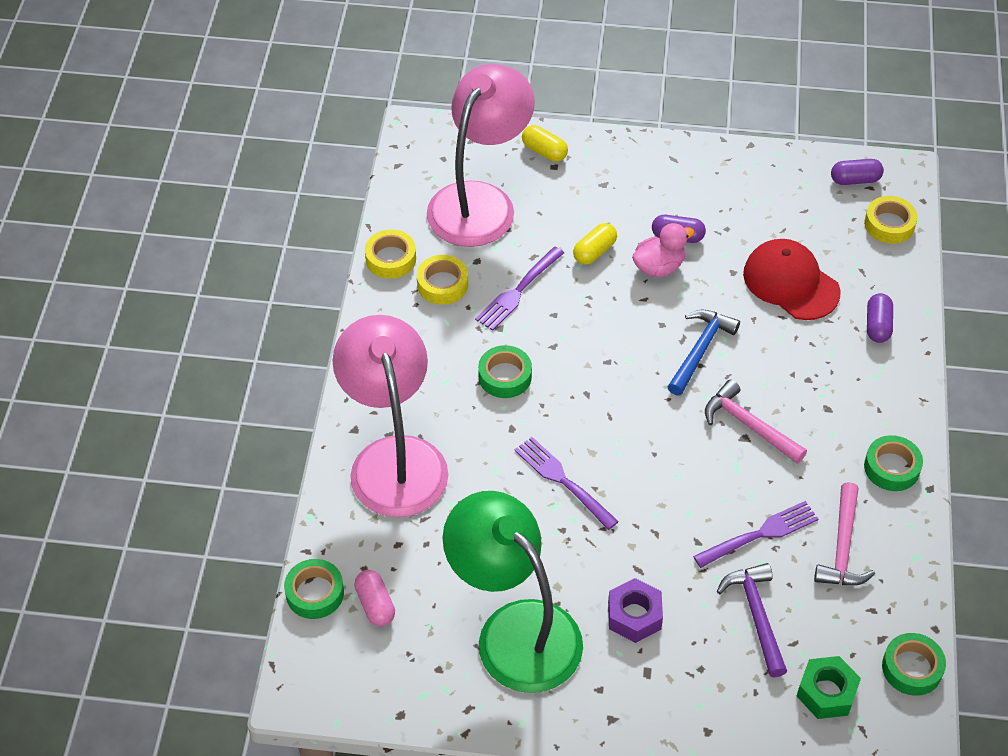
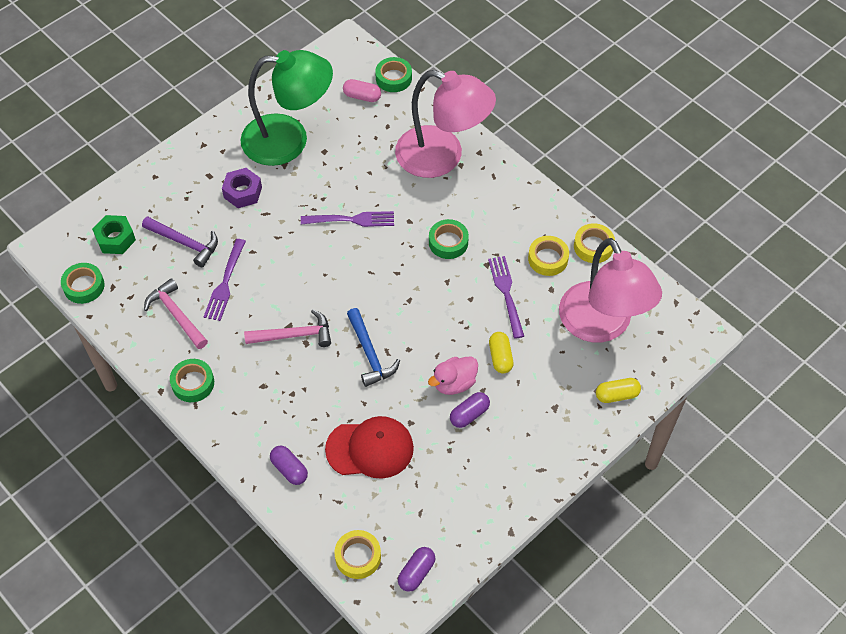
camera: 130 degrees right, 5 degrees up
(659, 267) = (454, 383): pink duck -> pink duck turned 45 degrees clockwise

